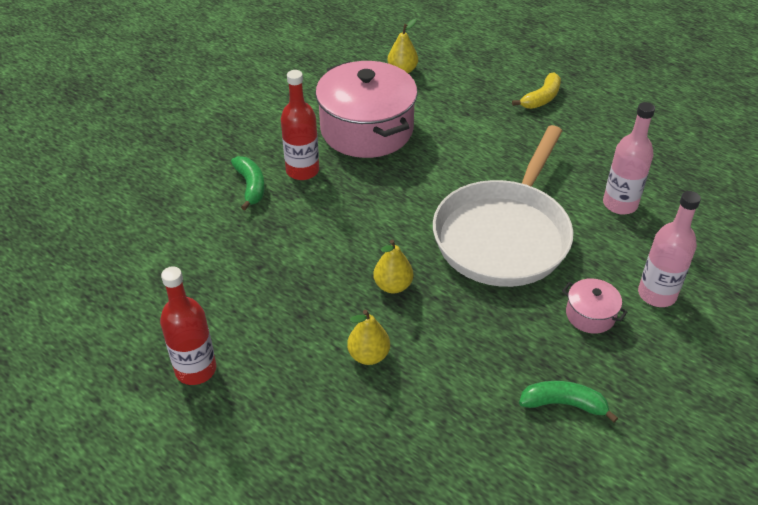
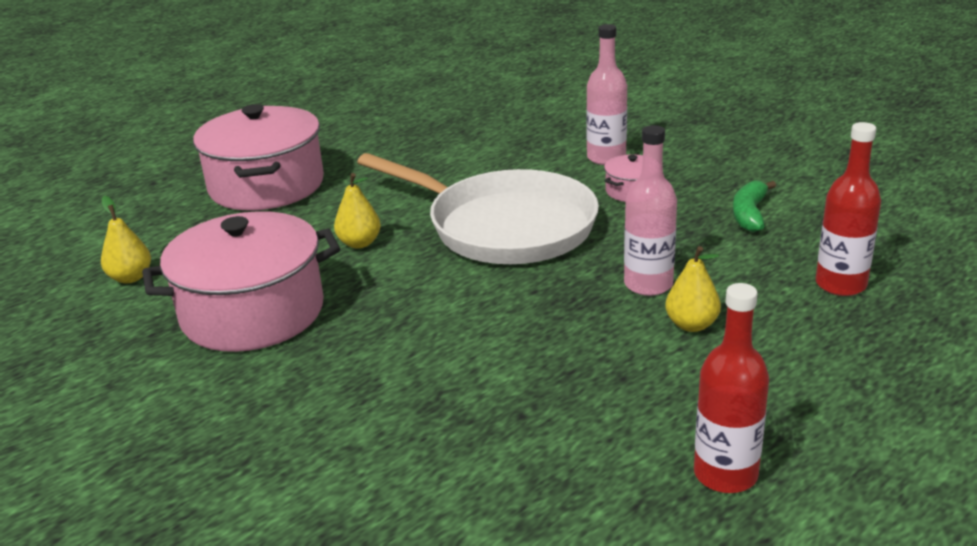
camera: 80 degrees left, 15 degrees down
(251, 186) = (334, 426): green banana -> none
(302, 170) = (319, 373): red bottle -> red bottle (840, 284)
(393, 286) = (576, 303): yellow pear -> yellow pear (359, 243)
(541, 98) = (266, 186): yellow banana -> pink pot
(620, 204) = (473, 161): pink bottle -> pink bottle (648, 284)

